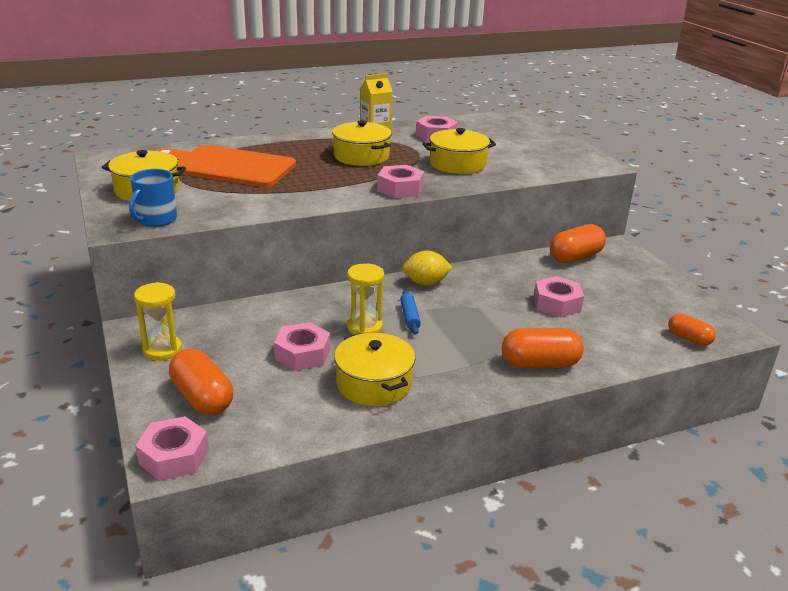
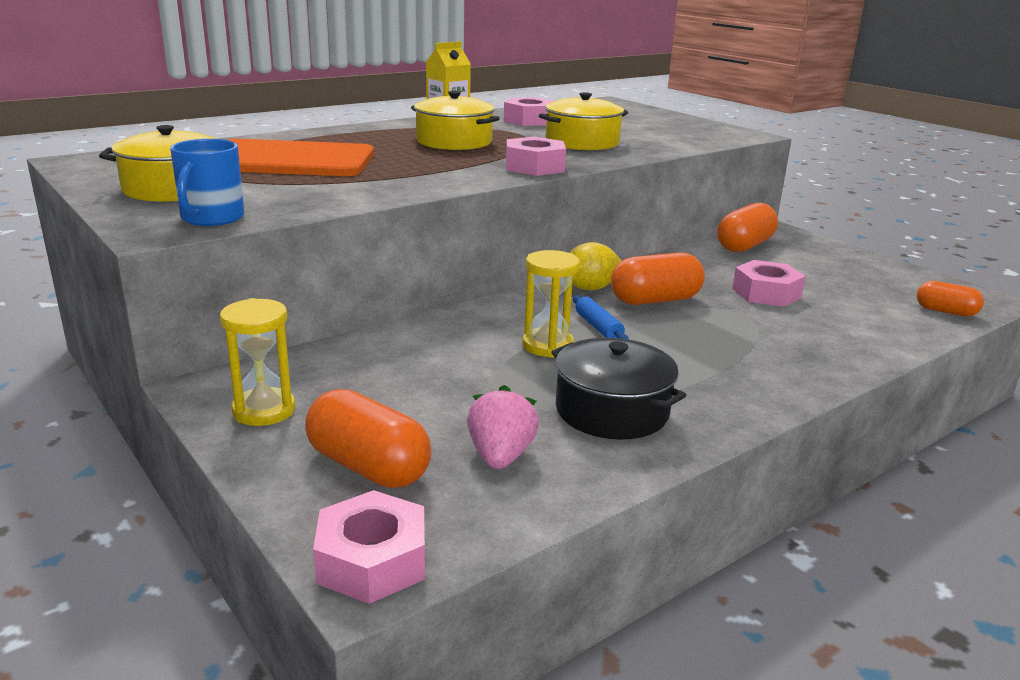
camera: 15 degrees left, 5 degrees down
(283, 404) = (500, 456): none -> pink strawberry
(302, 354) = (484, 388): pink nut -> none
(374, 383) = (611, 411): yellow pot -> black pot
(539, 364) = (804, 359): orange capsule -> orange capsule (655, 300)

